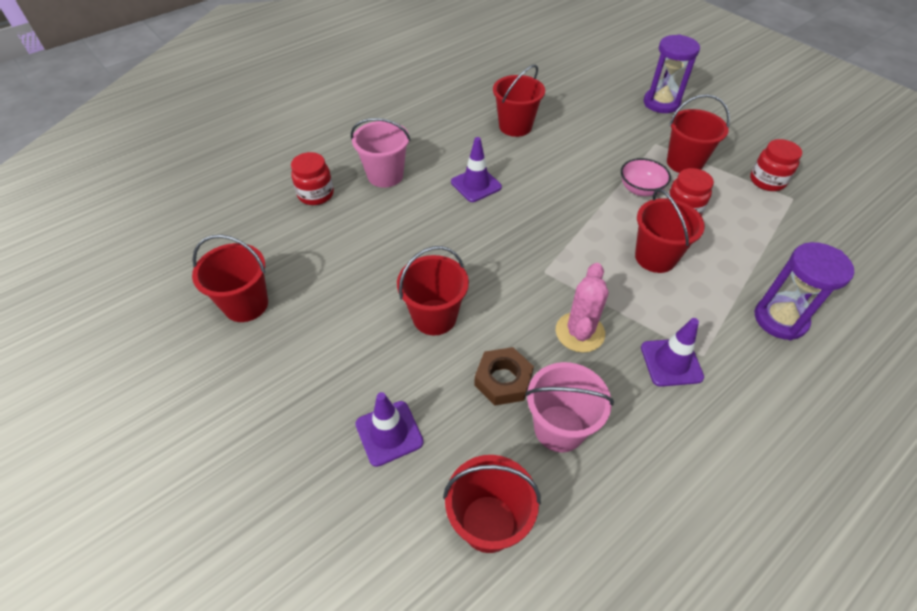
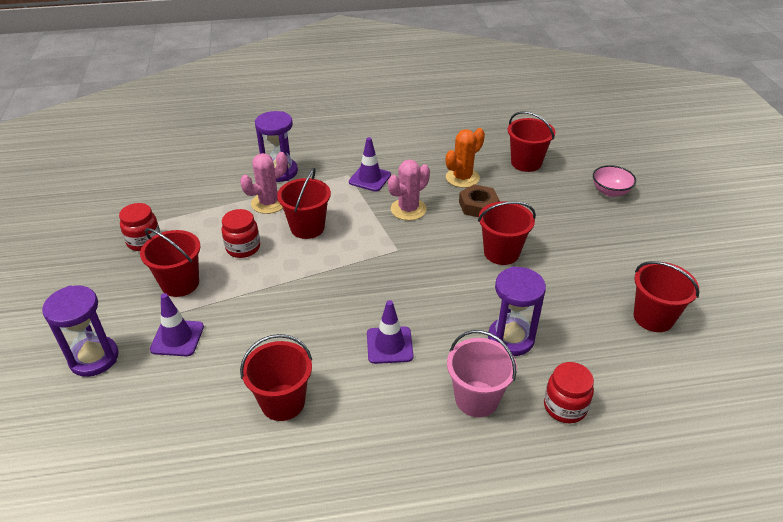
camera: 150 degrees left, 10 degrees down
(380, 228) = (511, 339): none -> purple hourglass
(389, 433) = (563, 208): purple traffic cone -> purple traffic cone (177, 338)
(559, 428) = (462, 178): pink bucket -> orange cactus
(640, 189) = (250, 277): pink bowl -> pink bowl (610, 191)
(729, 269) = (269, 203): none -> pink cactus

